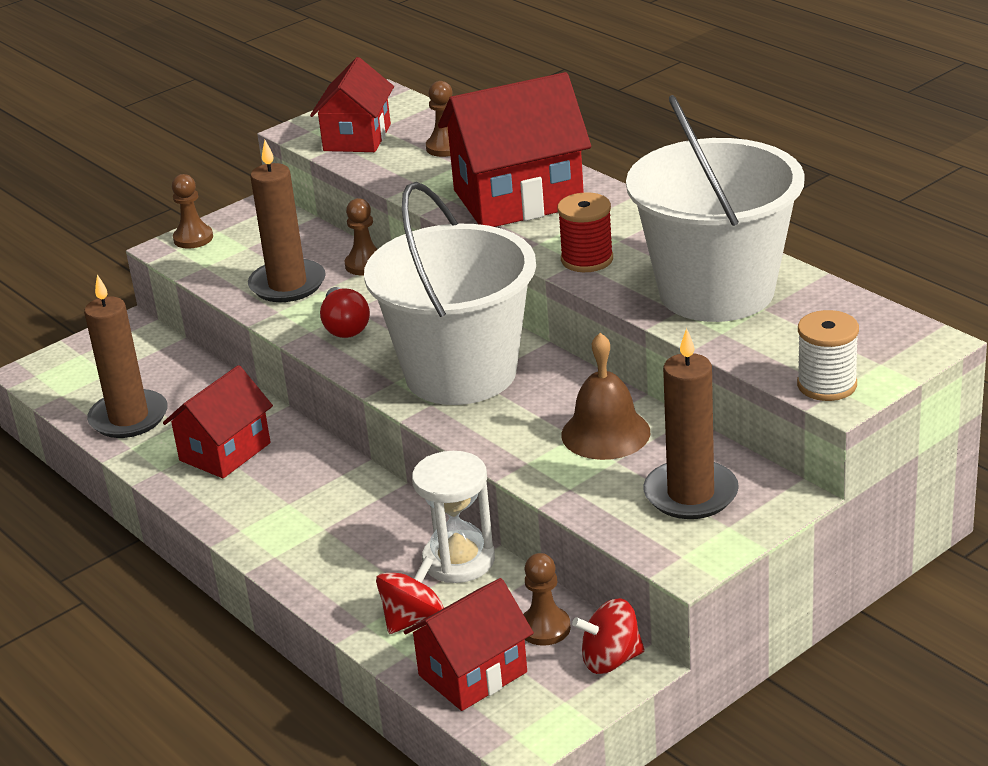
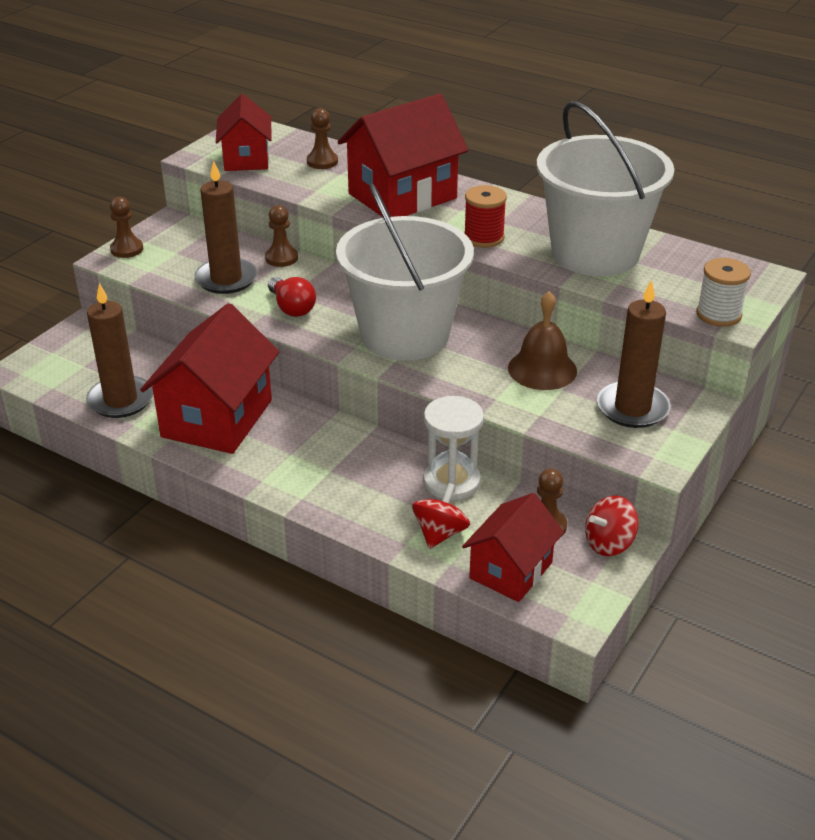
camera: 20 degrees left, 5 degrees up
(225, 452) = (217, 418): red house -> red house, size x1.60

